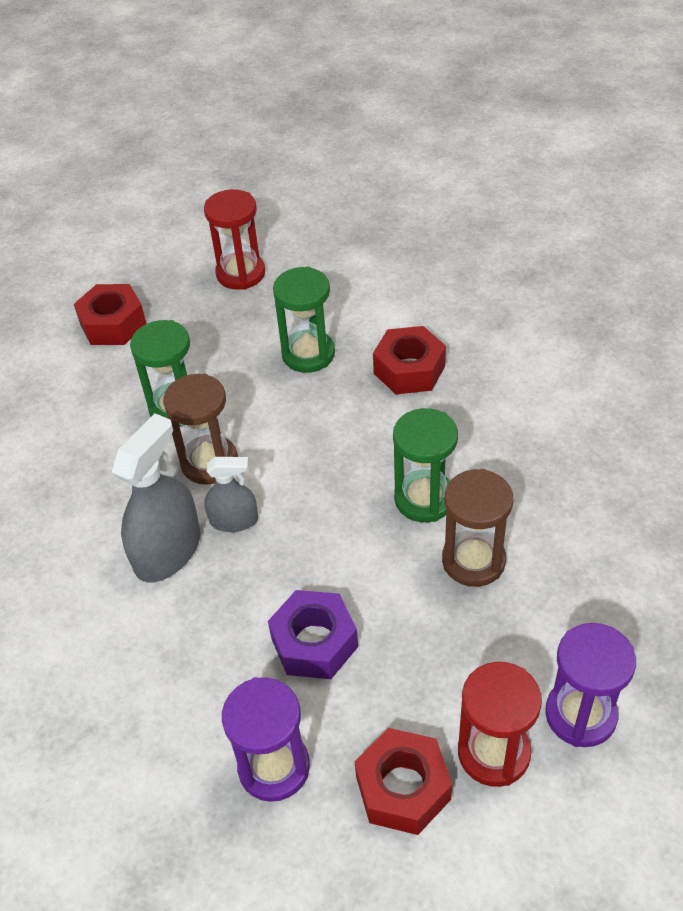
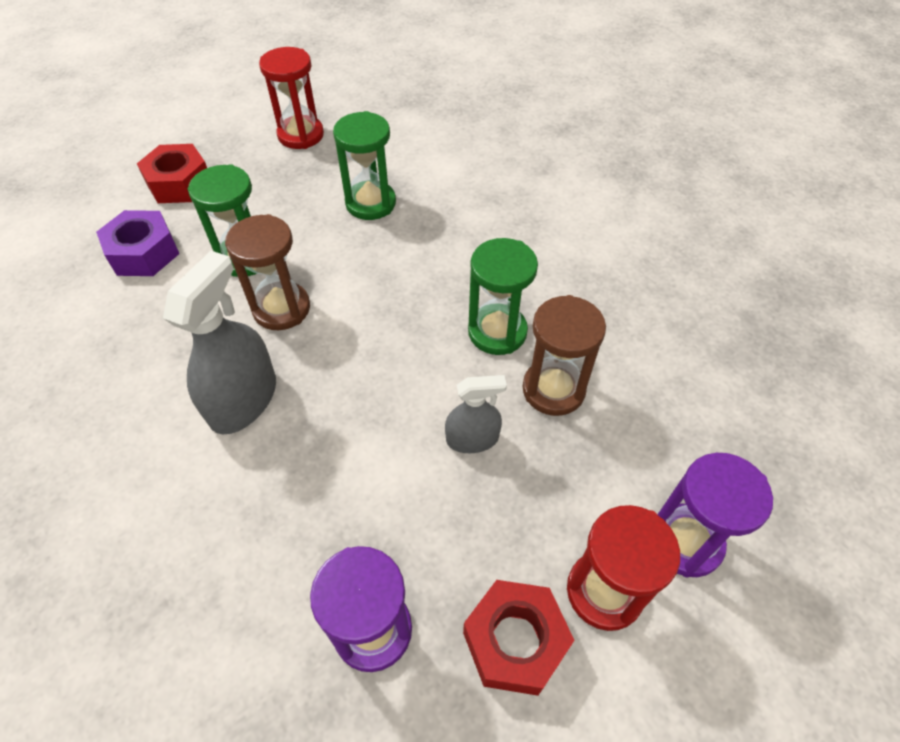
camera: 10 degrees left, 5 degrees up
(234, 520) = (310, 364): grey spray bottle -> grey spray bottle (472, 439)
(314, 643) = (403, 486): purple nut -> purple nut (144, 253)
(409, 369) = (467, 213): red nut -> none

